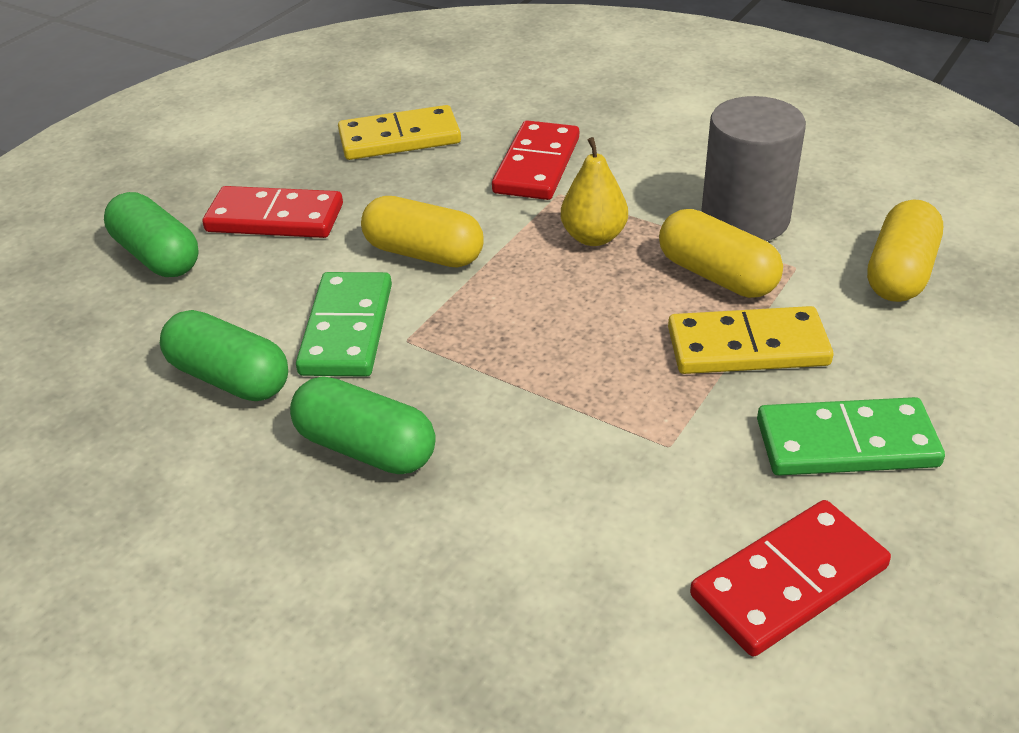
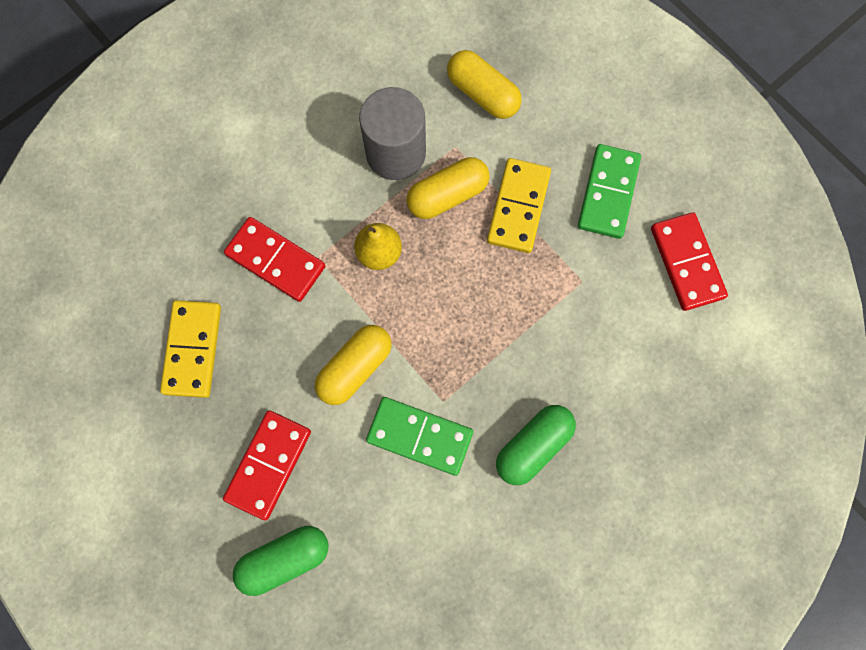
camera: 75 degrees left, 35 degrees up
(229, 378) = (443, 520): green capsule -> none

